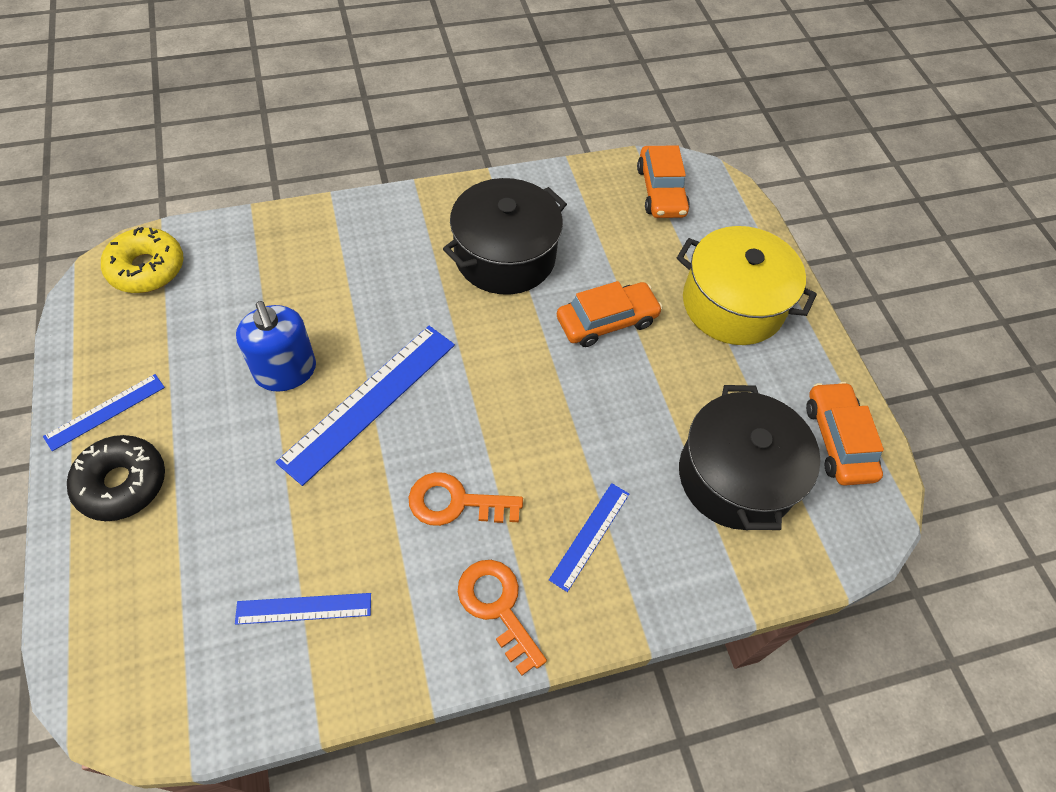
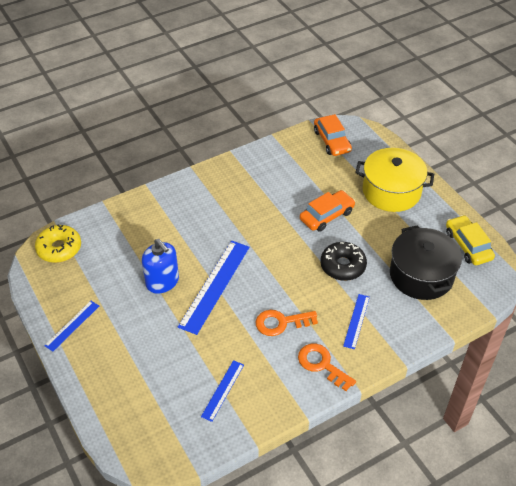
camera: 10 degrees left, 10 degrees down
(122, 483) = (99, 357): black donut -> black donut (342, 266)
(304, 609) = (223, 390): blue ruler -> blue ruler turned 45 degrees counterclockwise
(505, 256) = (258, 195): black pot -> none
(838, 440) = (468, 245): orange car -> yellow car

